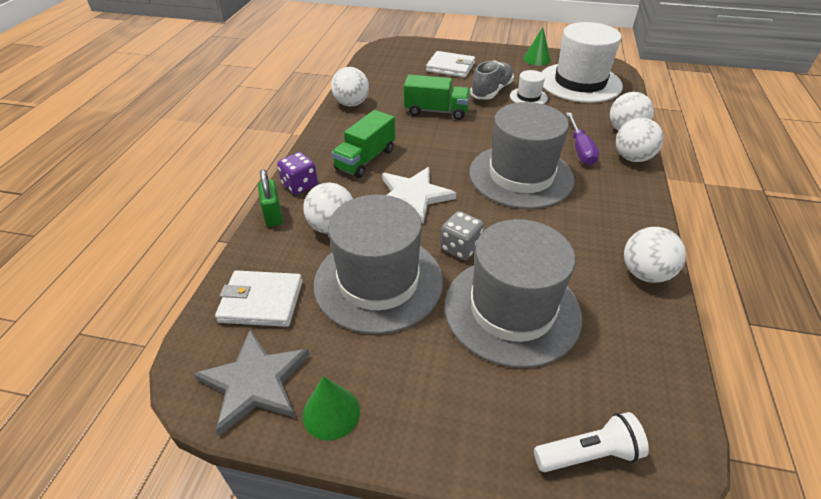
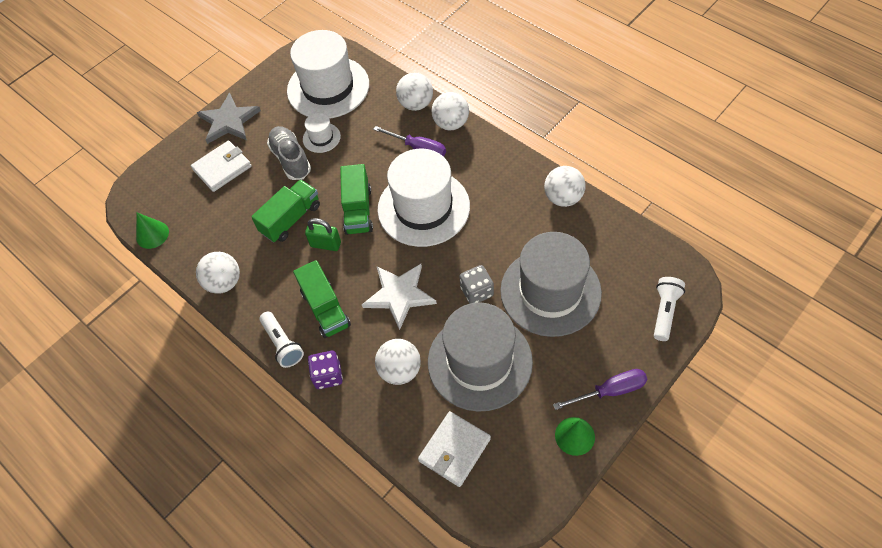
camera: 55 degrees left, 15 degrees up
(255, 382) = (528, 476): grey star -> grey star (229, 121)
(273, 215) = (357, 410): green padlock -> green padlock (325, 244)
(315, 150) = (282, 344): none -> white flashlight
(418, 429) = (610, 391): none -> purple screwdriver
(478, 140) = (358, 210): none -> green truck
(521, 176) = (423, 208): grey hat -> white hat
(537, 59) = (264, 93): green cone -> green cone (152, 234)

